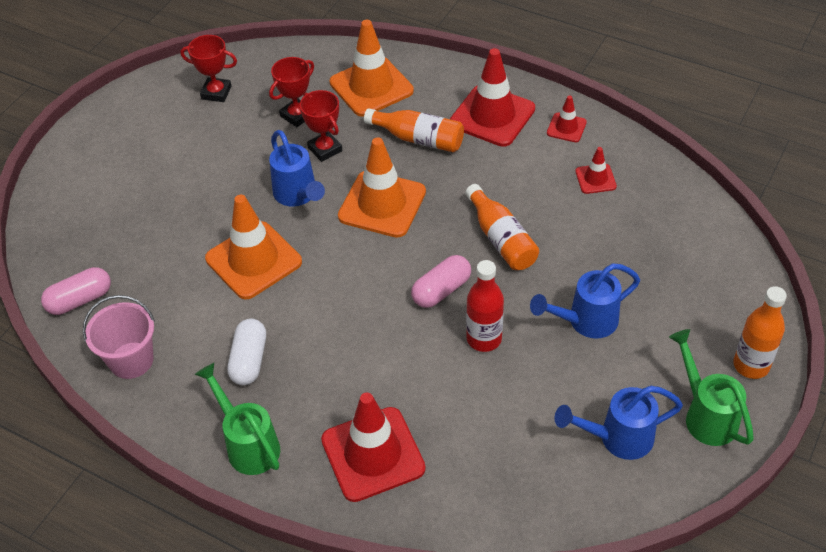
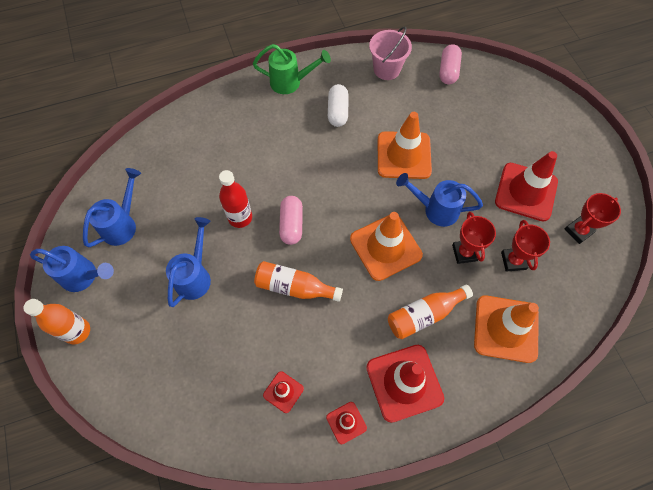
camera: 130 degrees right, 15 degrees up
(249, 360) = (338, 111): white capsule -> white capsule turned 45 degrees clockwise
(325, 149) = (464, 253): red trophy -> red trophy turned 75 degrees clockwise
(373, 454) = (233, 122): red traffic cone -> red traffic cone (526, 192)
(705, 414) = (84, 277): green watering can -> blue watering can

